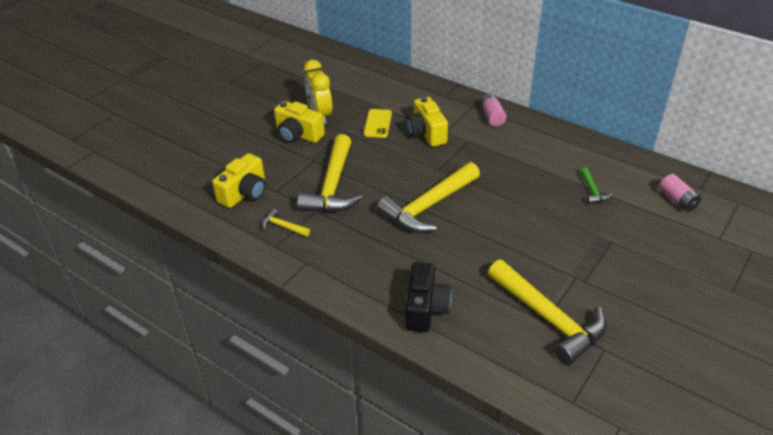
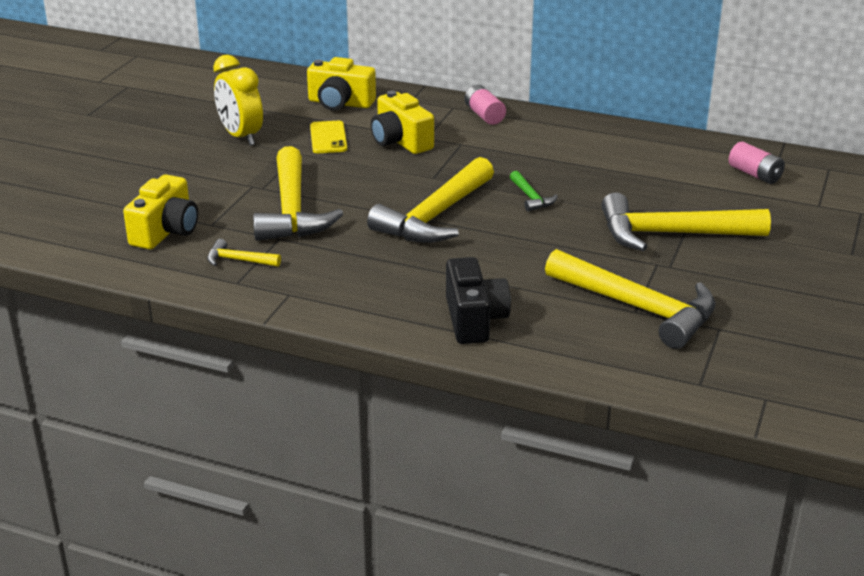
camera: 15 degrees left, 10 degrees down
(298, 135) = (218, 161): yellow camera -> yellow camera (340, 103)
(592, 191) = (645, 177): green hammer -> green hammer (531, 198)
(595, 249) = (670, 234): none -> yellow hammer

